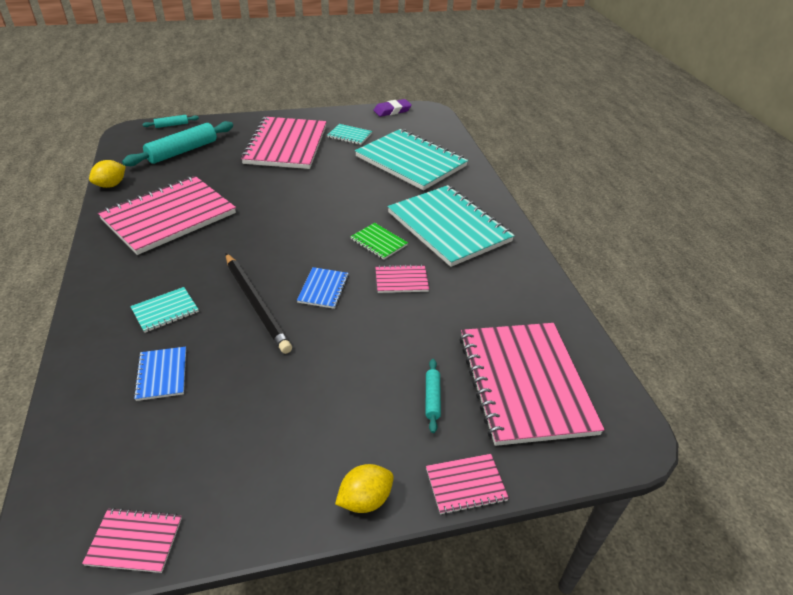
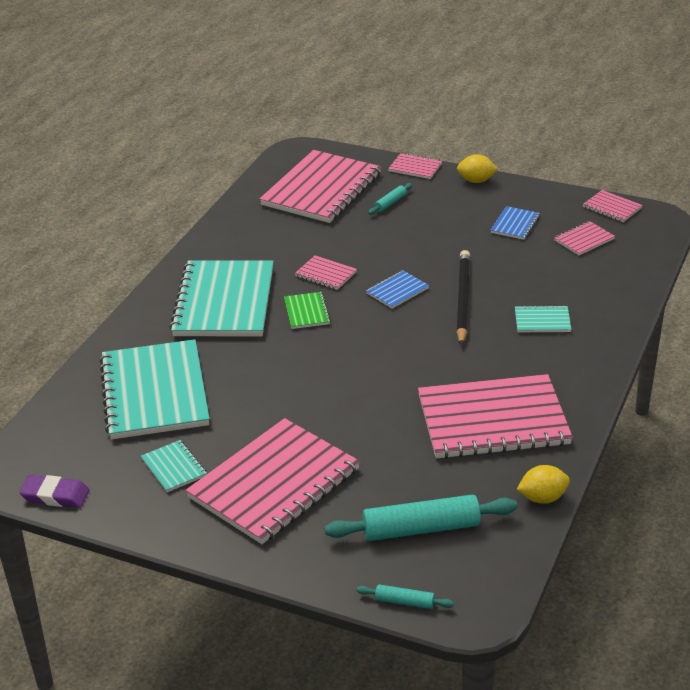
camera: 140 degrees left, 5 degrees down
(158, 447) = (584, 240): none -> pink notebook
(162, 374) = (564, 277): blue notebook -> blue notebook (515, 224)

